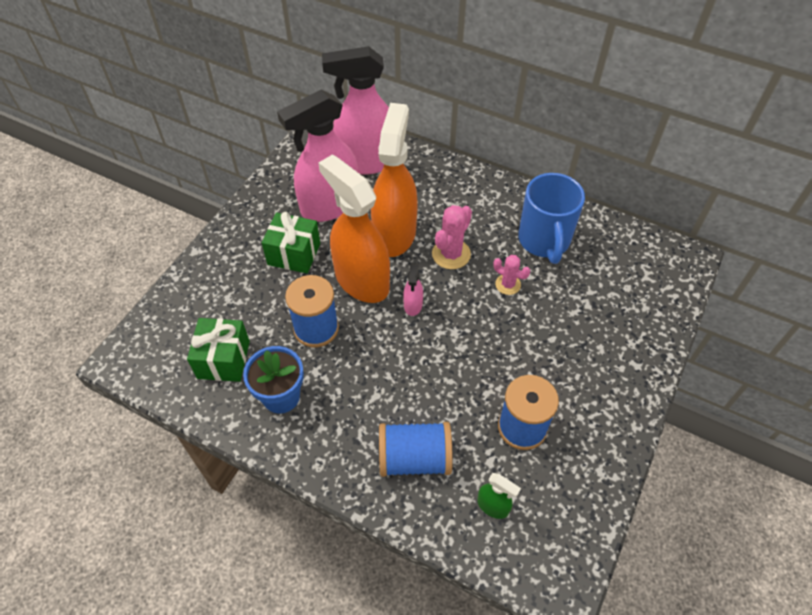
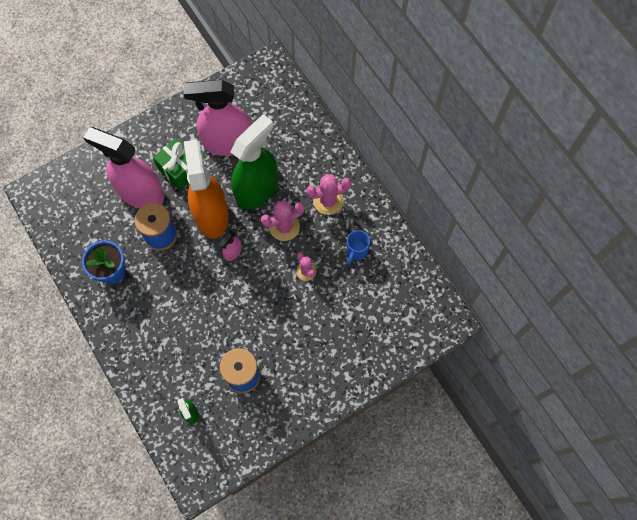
camera: 30 degrees right, 15 degrees up
(223, 359) = (92, 226): green gift -> none
(366, 162) = (276, 117): pink spray bottle -> pink spray bottle (140, 192)
(394, 233) = (257, 189): orange spray bottle -> green spray bottle
(414, 458) = (165, 357): blue spool -> none
(478, 210) = (328, 201): none -> pink cactus
(544, 241) = (356, 251): blue mug -> blue mug, size x0.51

